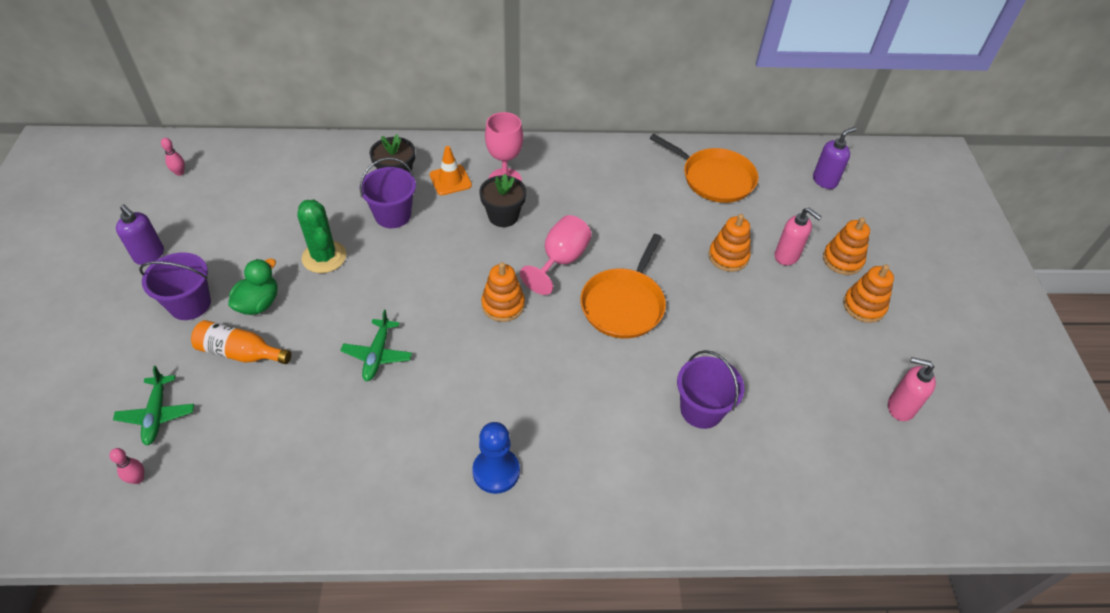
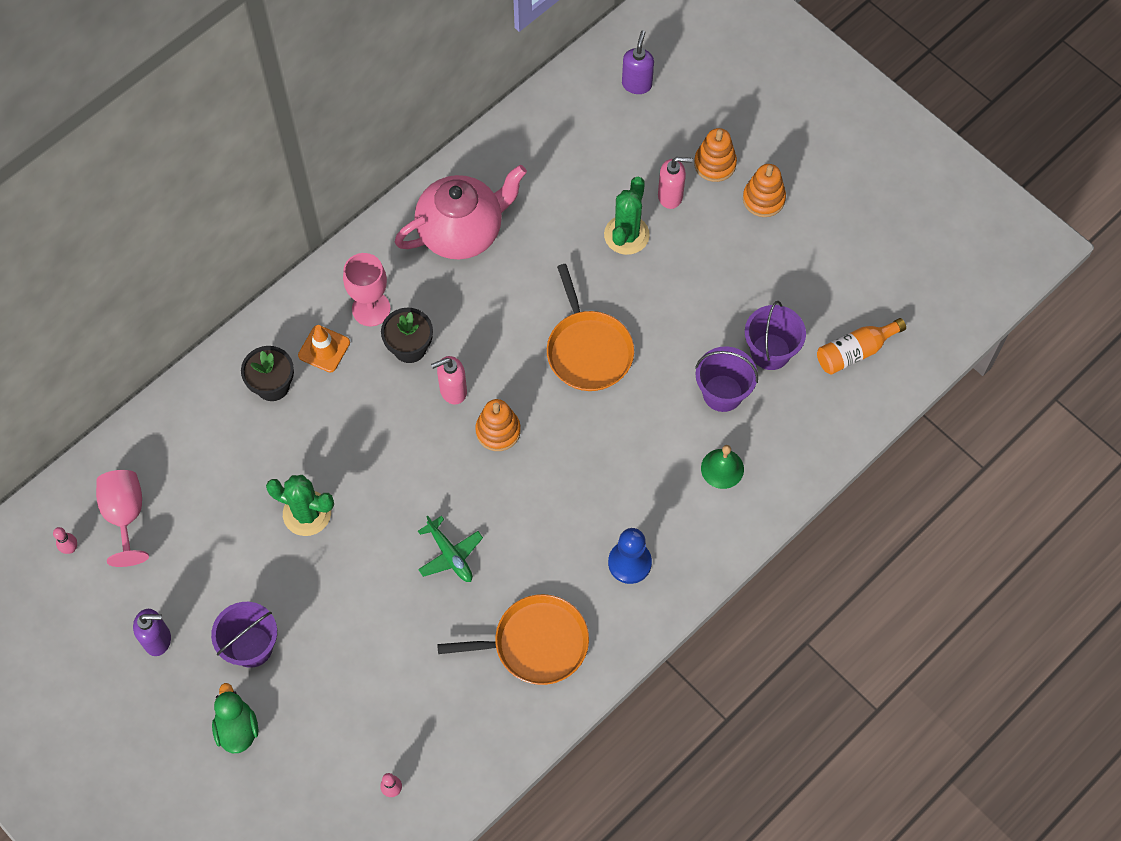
camera: 40 degrees left, 15 degrees up
(157, 414) = (345, 741): green plane -> none
(240, 353) = (344, 645): orange bottle -> orange bottle (855, 352)
(259, 303) = (306, 597): green duck -> green duck (237, 728)
(393, 215) = (316, 426): purple bucket -> purple bucket (770, 352)
(560, 261) = (500, 351): pink goblet -> pink goblet (125, 515)
(612, 180) = (462, 231): none -> pink teapot
(646, 464) = (722, 468): none -> green bell
(714, 178) = (545, 157): orange pan -> orange pan (535, 643)
(728, 257) = (626, 235): orange stacking toy -> green cactus
(900, 407) = (851, 273): pink soap dispenser -> pink soap dispenser (453, 391)

